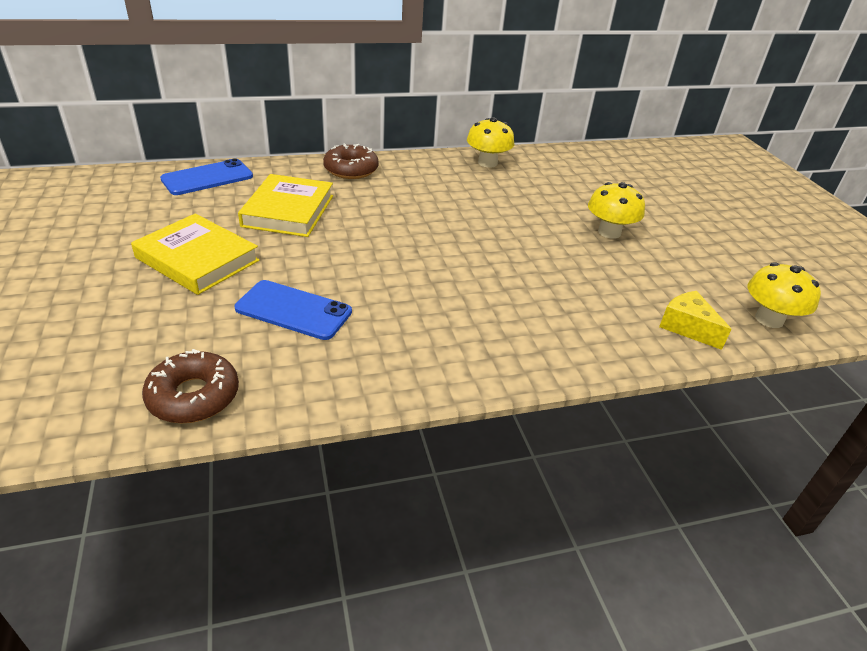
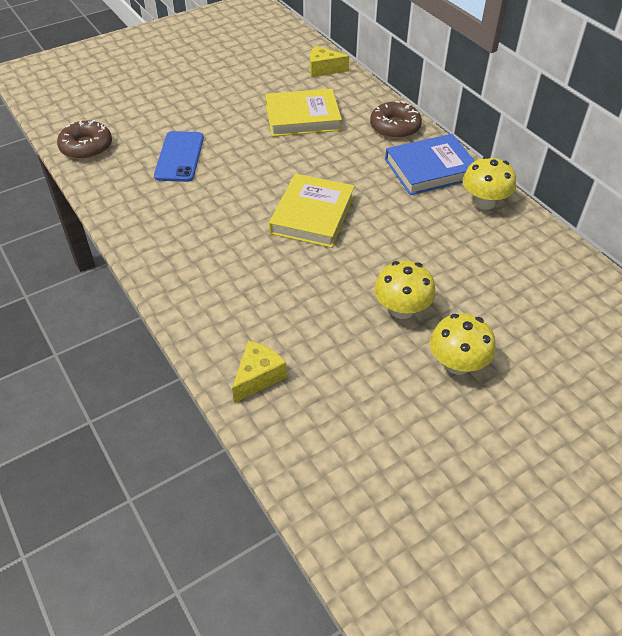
camera: 75 degrees right, 10 degrees up
(197, 259) = (216, 102): yellow book -> yellow book (312, 215)
(207, 178) = (323, 69): blue phone -> yellow cheese
(428, 171) = (430, 169): none -> blue book
(769, 319) = (304, 446): yellow mushroom -> yellow mushroom (457, 364)

